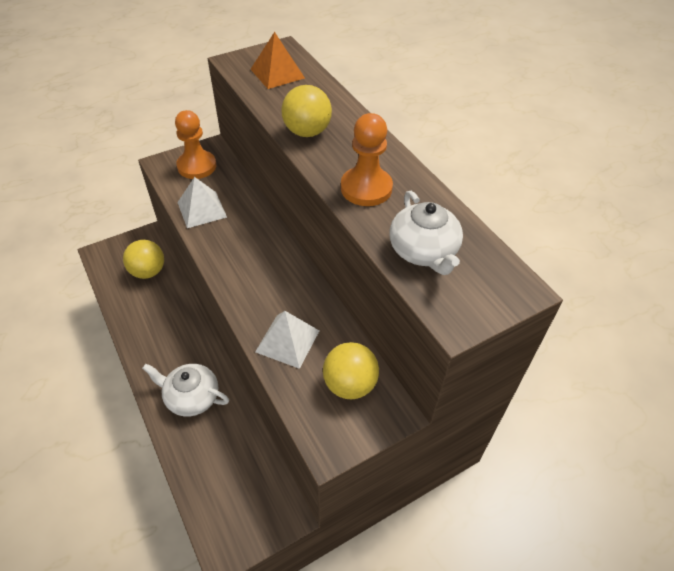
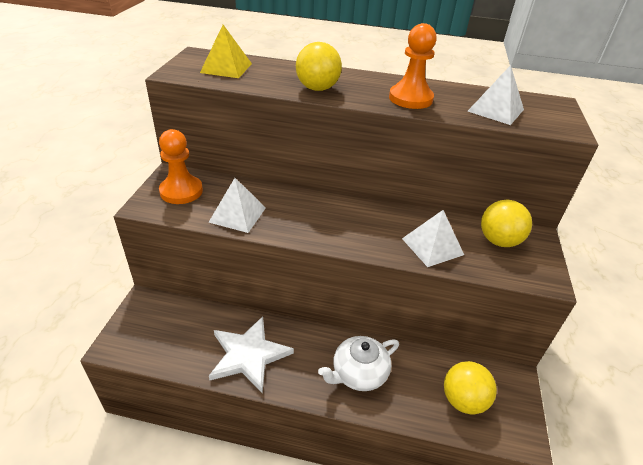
camera: 50 degrees left, 10 degrees down
(148, 271) = (187, 324): yellow ball -> yellow ball (463, 400)
(151, 322) = (248, 355): none -> white star
(277, 73) = (226, 68): orange pyramid -> yellow pyramid
(423, 251) = (495, 110): white teapot -> white pyramid

